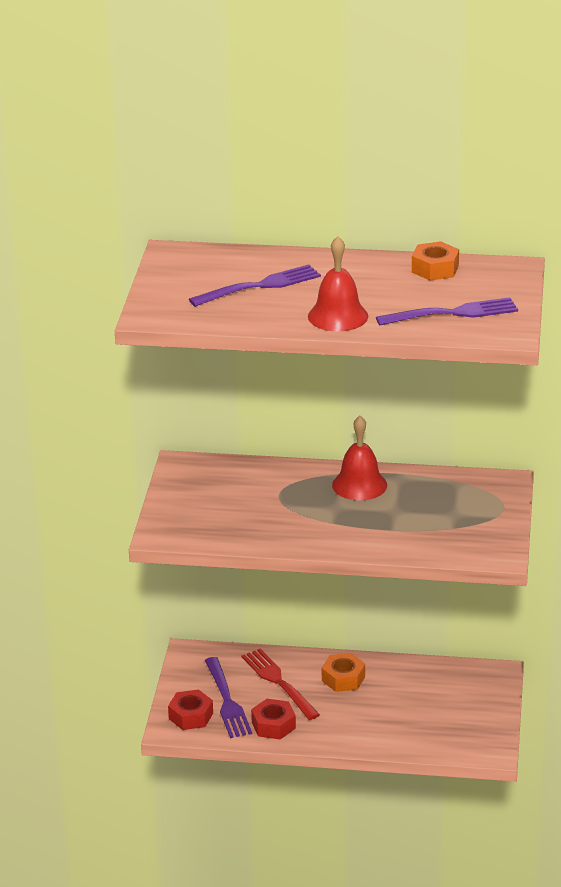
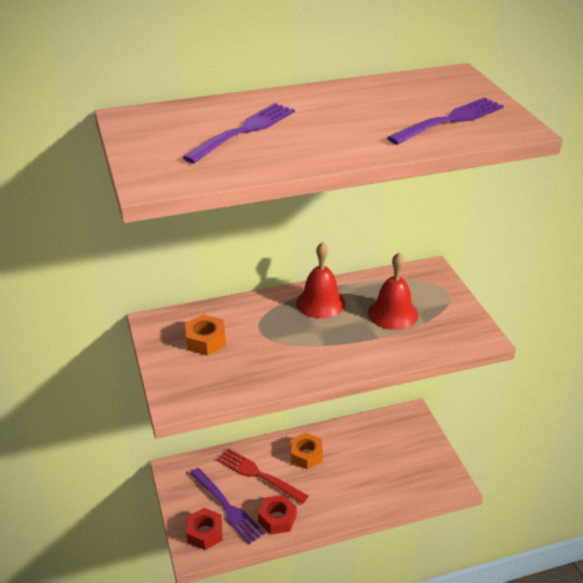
camera: 25 degrees left, 5 degrees up
(338, 316) = (347, 144): red bell -> red bell (393, 313)
(435, 269) = (391, 87): orange nut -> orange nut (206, 341)

